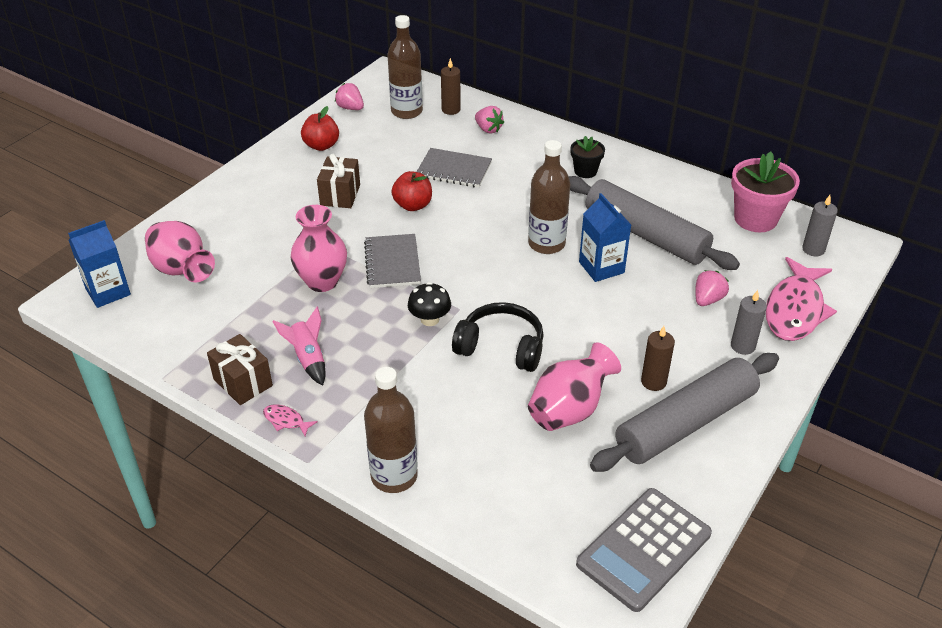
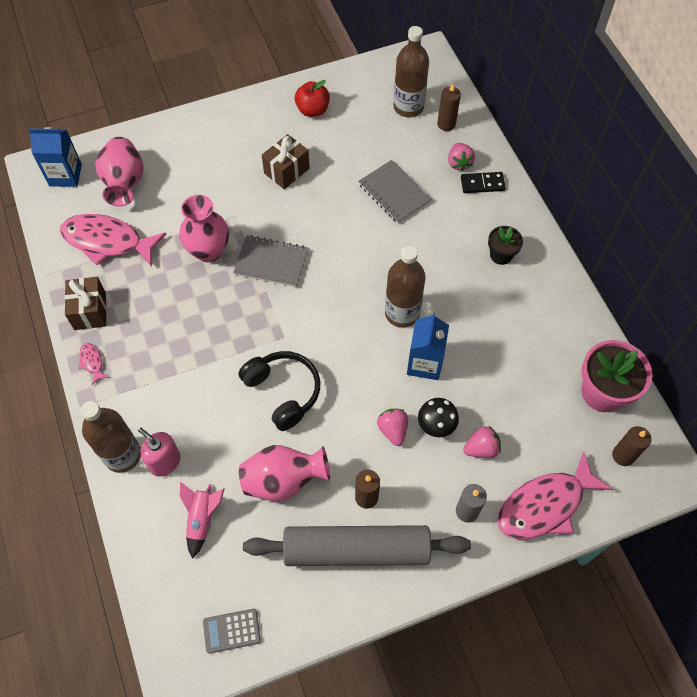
camera: 35 degrees right, 20 degrees up
(207, 321) = (107, 241): none -> pink fish
(308, 359) = (146, 317): pink rocket -> pink rocket (202, 519)
(350, 108) = (366, 79): pink strawberry -> pink strawberry (393, 430)
(392, 263) = (271, 262): grey notebook -> grey notebook turned 75 degrees clockwise
(413, 205) = (332, 213): red apple -> none
(430, 319) = (254, 333): black mushroom -> black mushroom (436, 425)
(442, 458) = (165, 462): none -> pink soap dispenser
(522, 134) = (482, 184): none -> black domino
(643, 549) = (231, 631): grey calculator -> grey calculator, size x0.51
(645, 234) = (491, 351): grey rolling pin -> none
(813, 249) = (623, 455): grey candle -> brown candle

